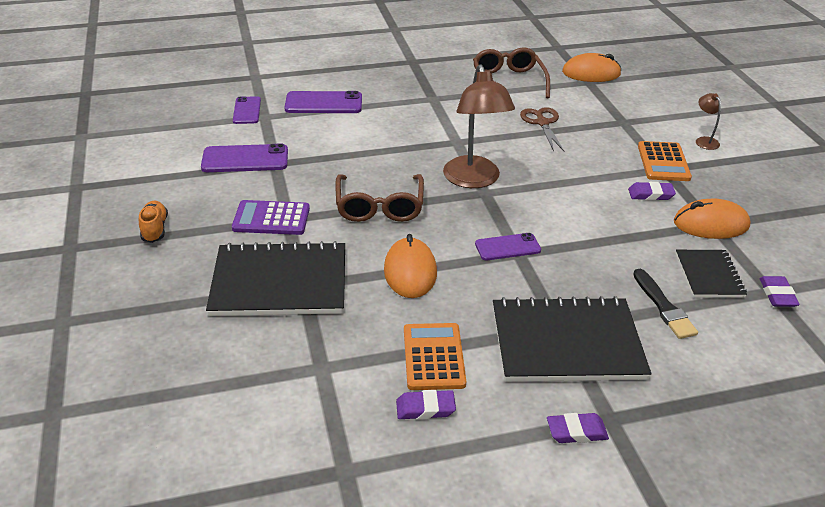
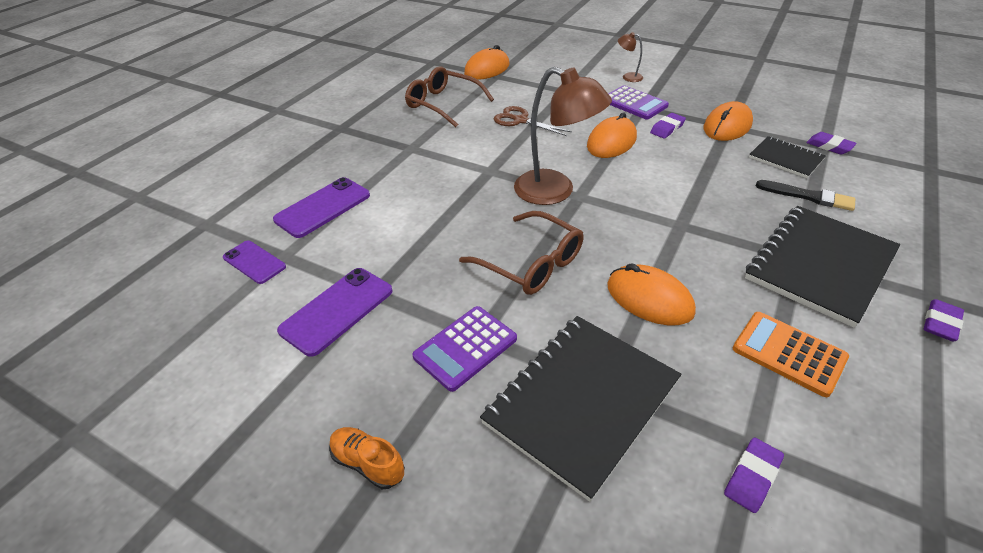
camera: 45 degrees left, 5 degrees up
(425, 408) = (862, 401): purple eraser -> purple eraser (752, 477)
(507, 247) = (667, 226): purple phone -> none
(582, 176) = (611, 142): none -> orange mouse
(663, 162) = (634, 103): orange calculator -> purple calculator

